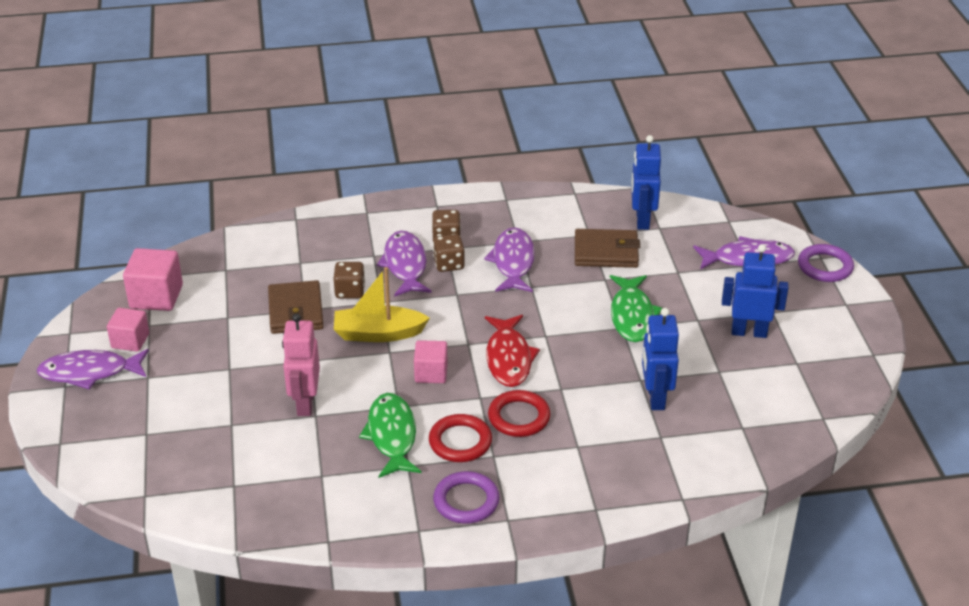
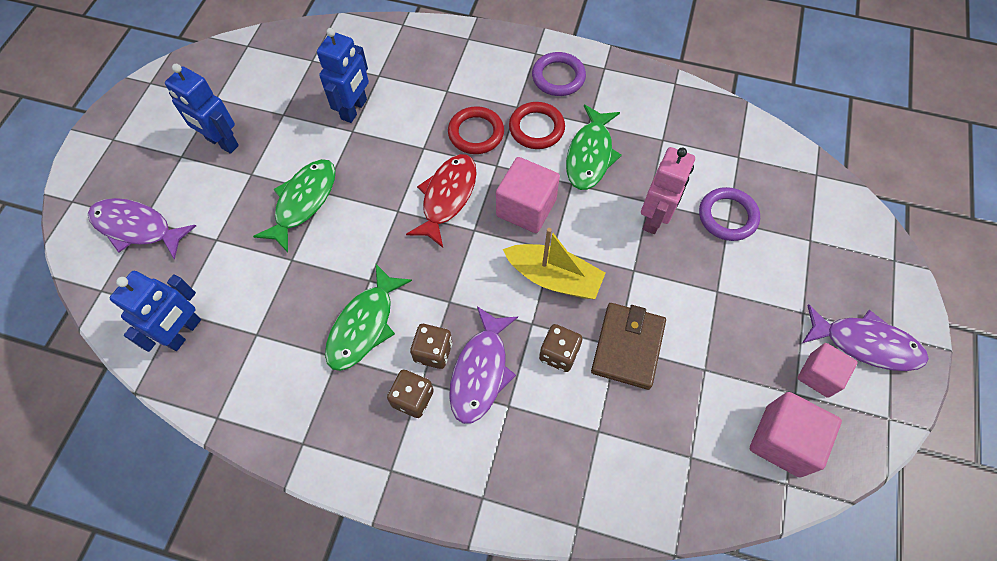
camera: 155 degrees left, 25 degrees up
(431, 373) = (526, 208): pink cube -> pink cube, size x1.52
(513, 262) = (364, 325): purple fish -> green fish
(606, 252) = (260, 298): brown wallet -> none
(825, 267) = (81, 188): purple ring -> purple ring (727, 216)

